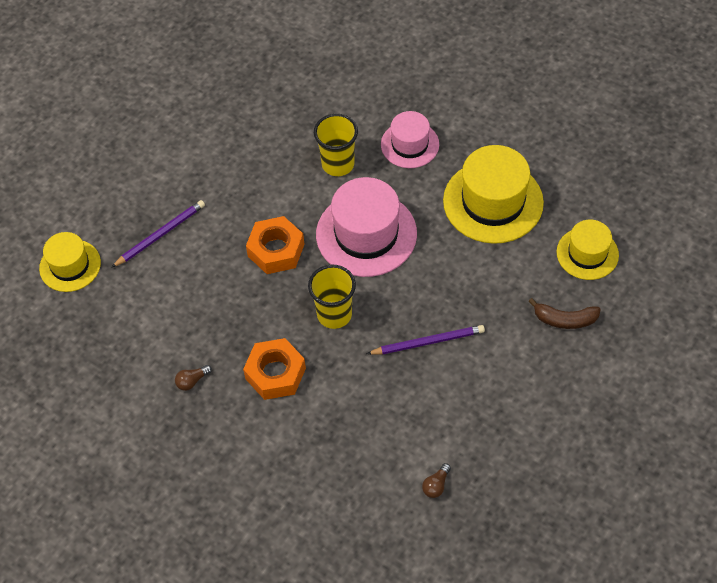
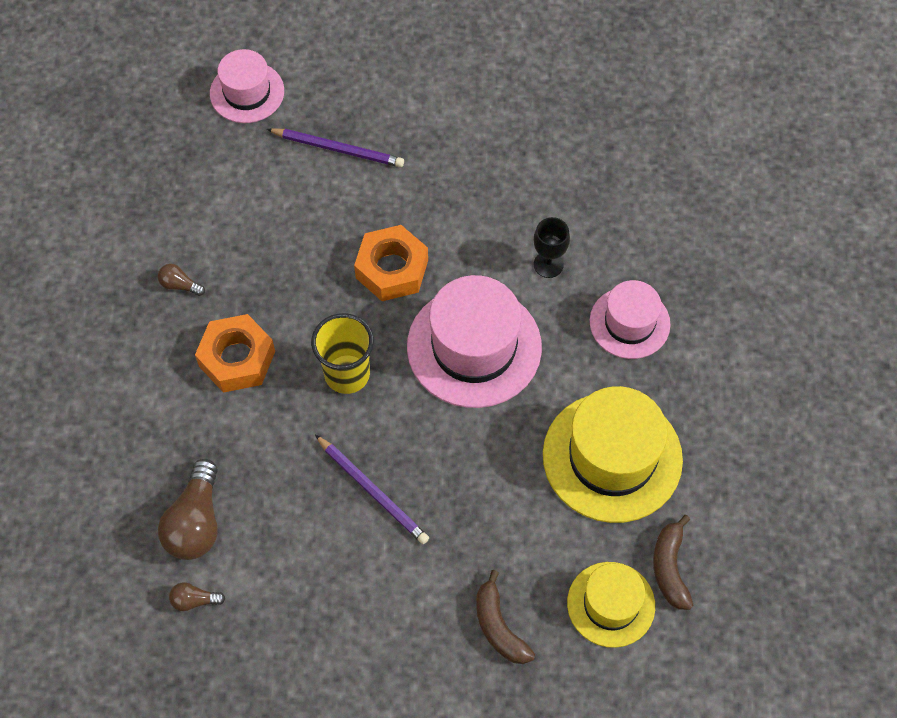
camera: 55 degrees right, 5 degrees up
(70, 265) = (247, 92): yellow hat -> pink hat
(338, 164) = (548, 264): yellow cup -> black goblet
(380, 457) = (196, 522): none -> brown light bulb
(583, 211) = (670, 568): none -> brown banana

